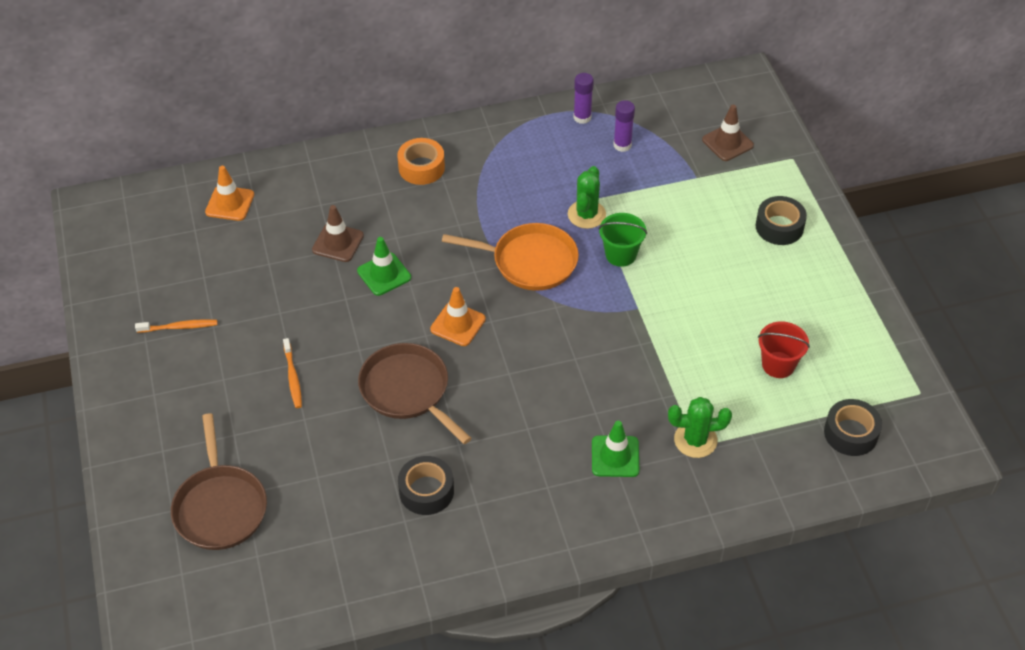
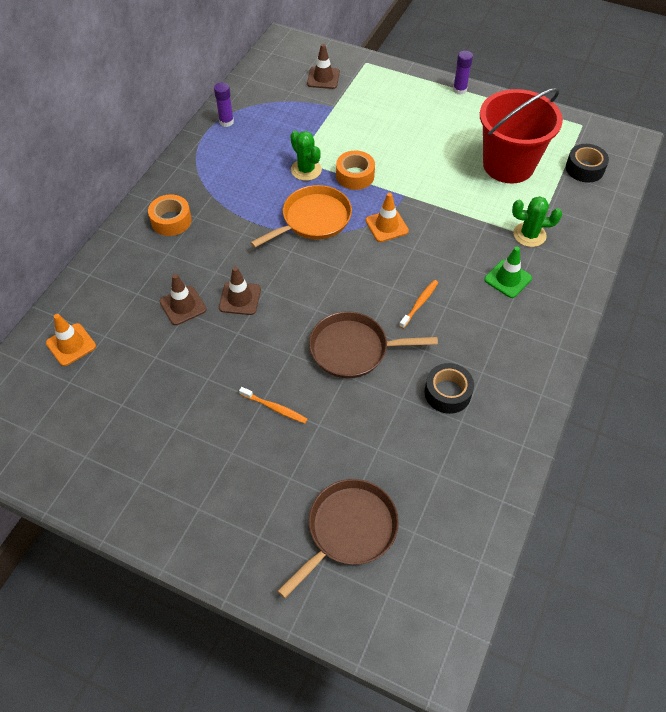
camera: 50 degrees left, 5 degrees up
(179, 327) = (151, 451): orange toothbrush -> orange toothbrush (419, 304)
(220, 507) = (349, 529): brown pan -> brown pan turned 75 degrees counterclockwise
(384, 274) = (240, 298): green traffic cone -> brown traffic cone
(458, 324) = (325, 287): orange traffic cone -> orange traffic cone (386, 226)
(620, 254) = (355, 176): green bucket -> orange tape
(622, 145) = (270, 120): purple glue stick -> purple glue stick (459, 90)
(695, 440) = (529, 235): green cactus -> green cactus turned 60 degrees clockwise
(778, 365) = (508, 165): red bucket -> red bucket, size x2.12
(779, 227) = (409, 99): black tape -> none

